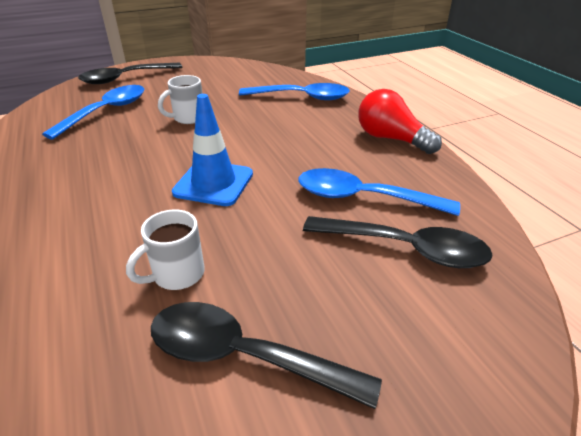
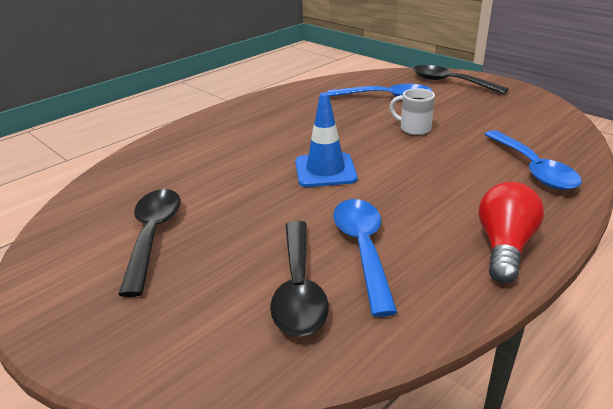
camera: 70 degrees right, 5 degrees down
(177, 275) = (214, 190): white mug -> none

